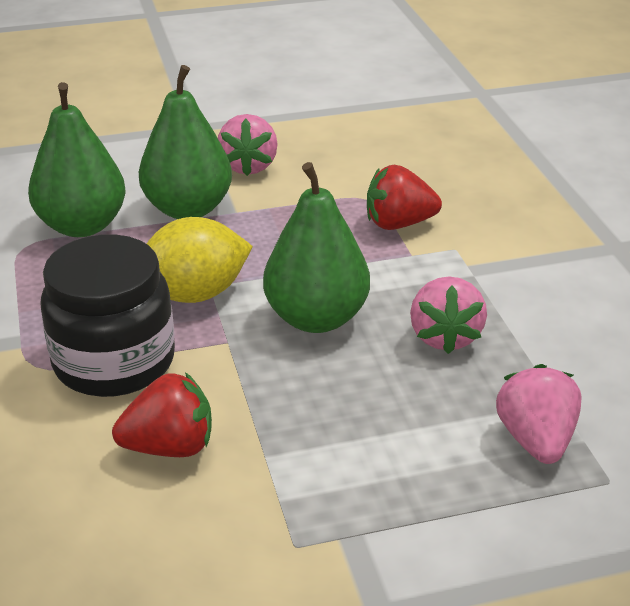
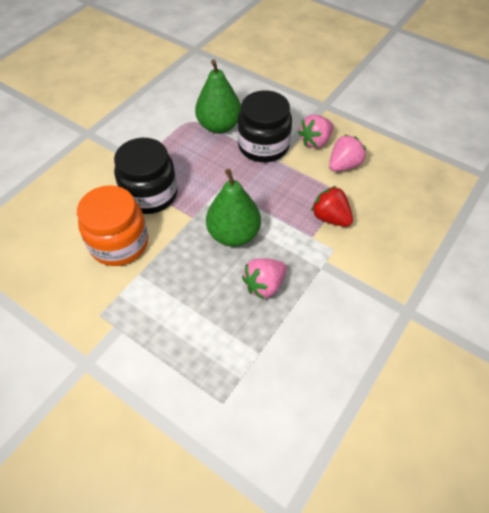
camera: 50 degrees right, 20 degrees up
(170, 447) = (119, 243): red strawberry -> orange jar
(188, 209) = (263, 146): green pear -> black jar
(195, 294) = (211, 188): yellow lemon -> none
(536, 440) = (225, 359): pink strawberry -> pink strawberry (344, 165)

